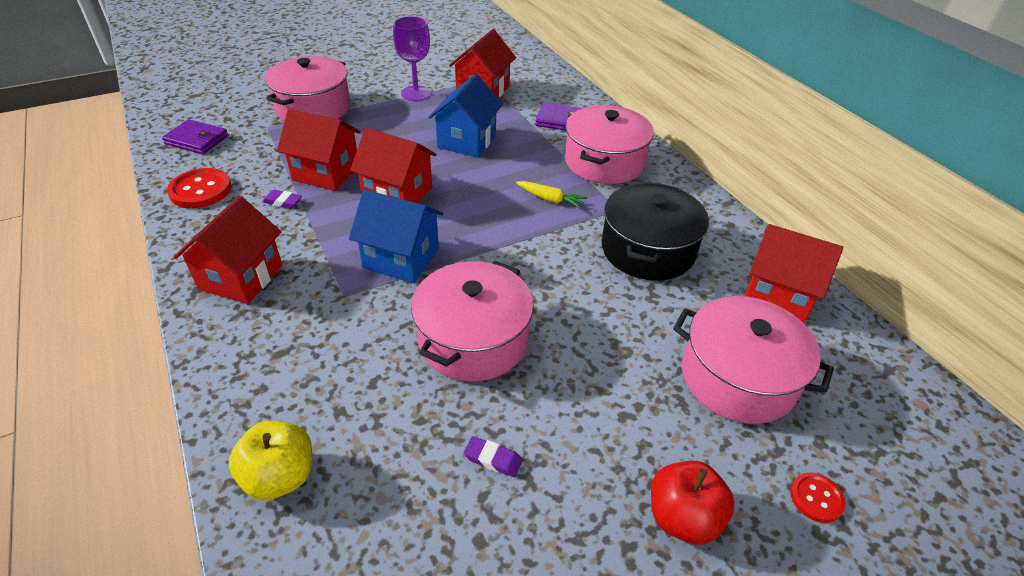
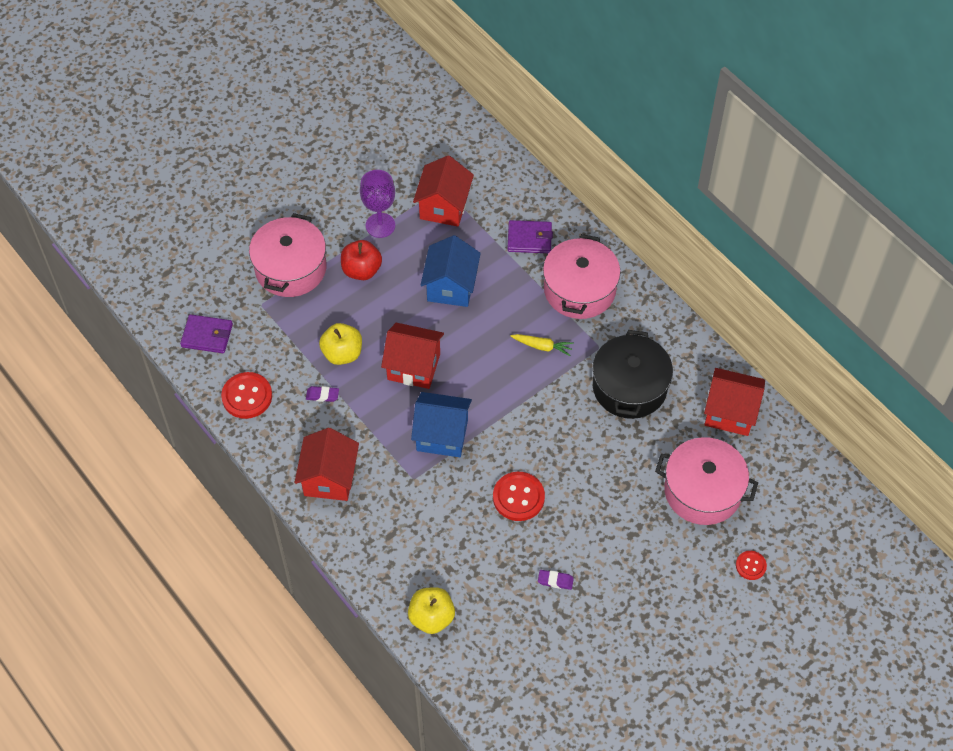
camera: 10 degrees left, 15 degrees up
(326, 172) = (342, 353): red house -> yellow apple
(473, 339) = (518, 497): pink pot -> red button
(683, 517) = (673, 593): red apple -> red apple (361, 270)

